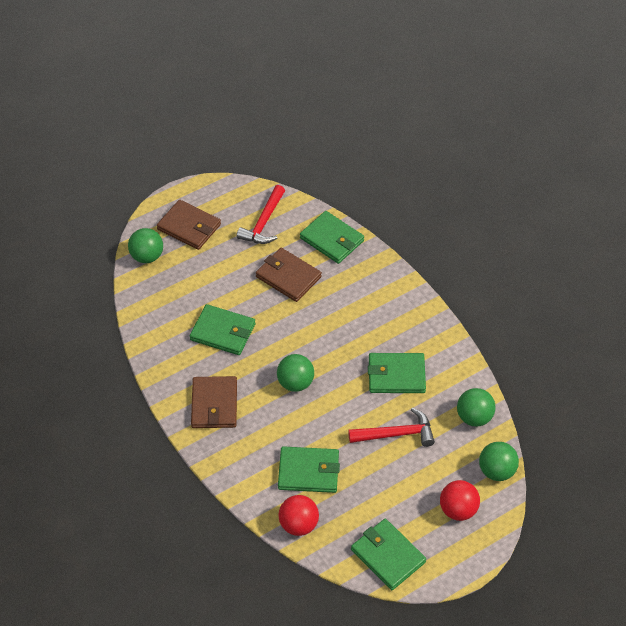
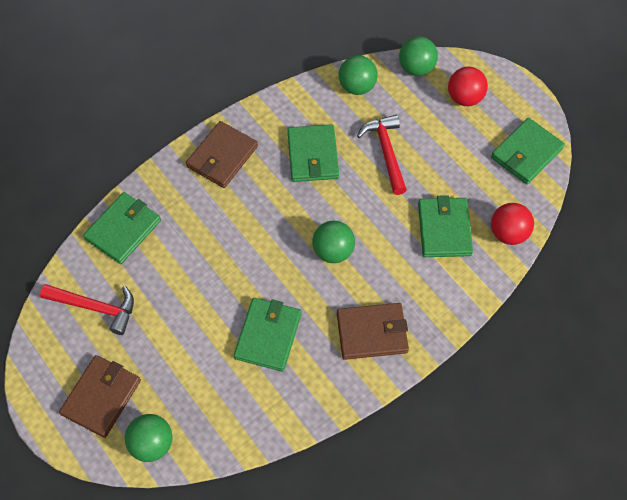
camera: 95 degrees left, 10 degrees up
(288, 277) = (181, 272): brown wallet -> brown wallet (222, 157)

